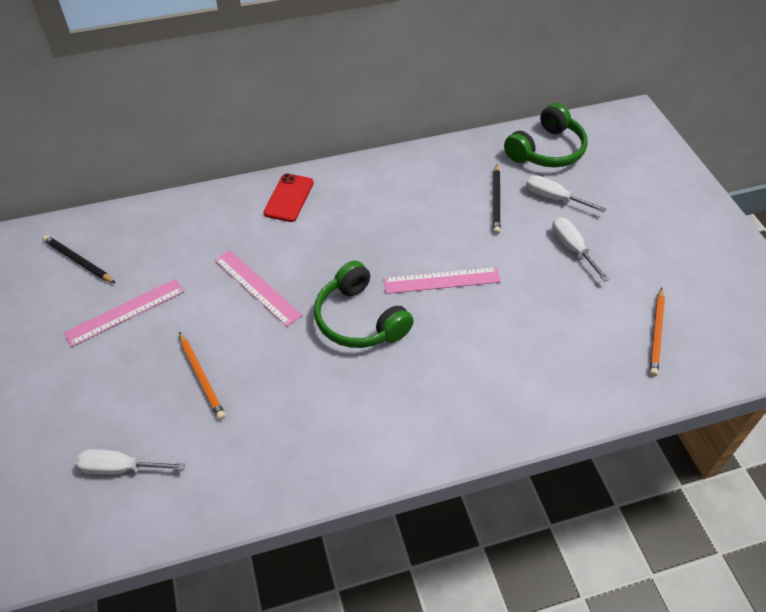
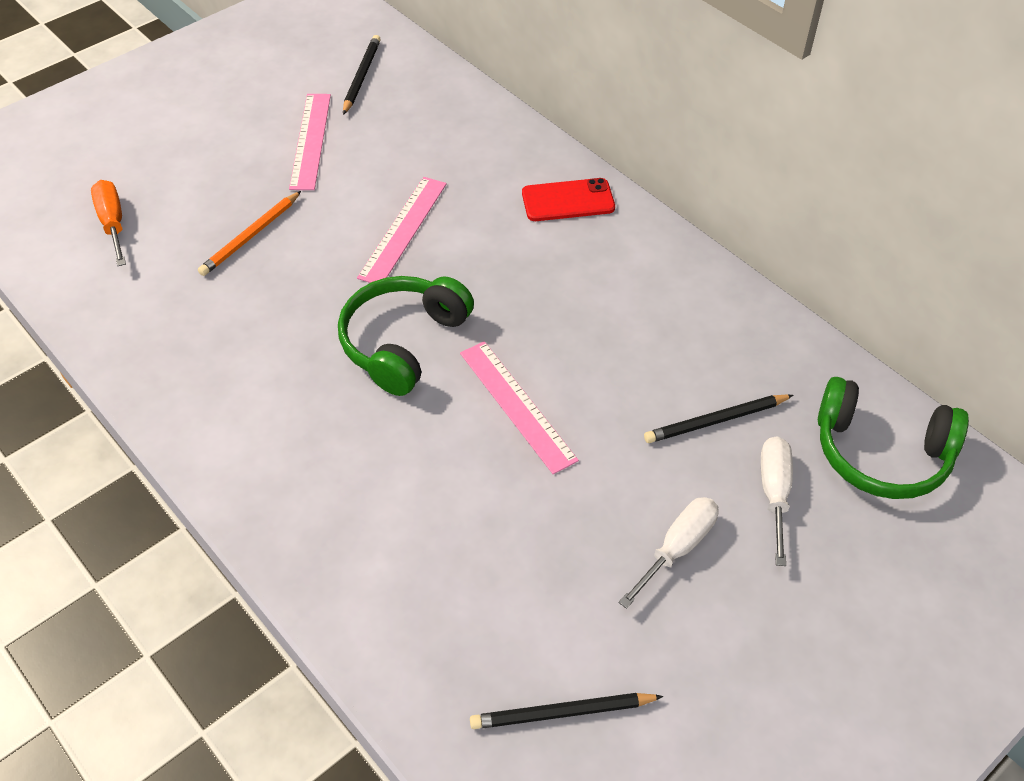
camera: 65 degrees right, 0 degrees up
(120, 468) = (113, 223): white screwdriver -> orange screwdriver
(125, 312) = (310, 140): pink ruler -> pink ruler turned 60 degrees clockwise
(657, 333) = (562, 713): orange pencil -> black pencil

